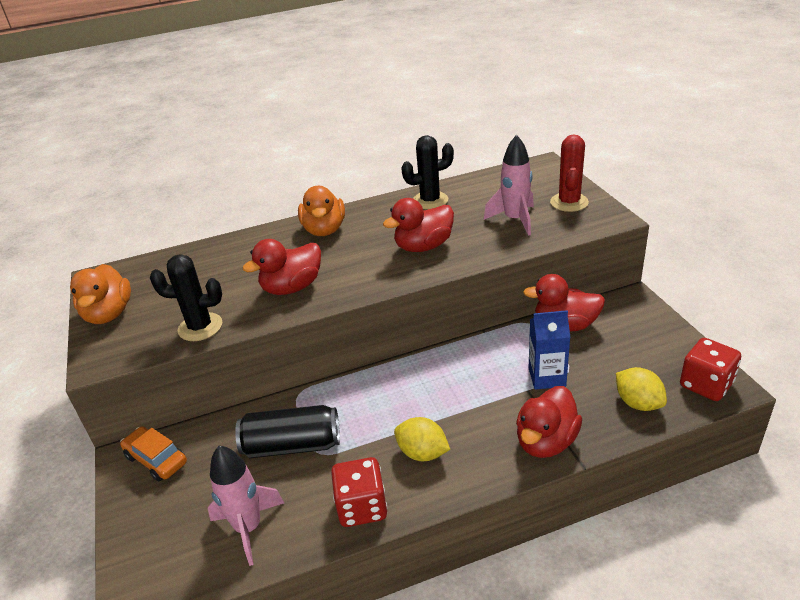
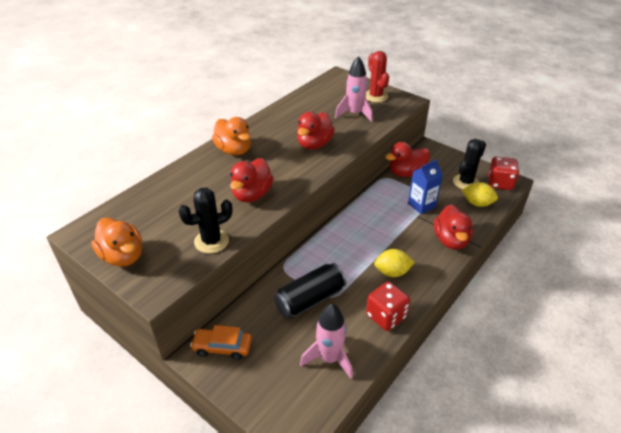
camera: 35 degrees left, 5 degrees up
(430, 201) = (288, 113): black cactus -> black cactus (466, 182)

